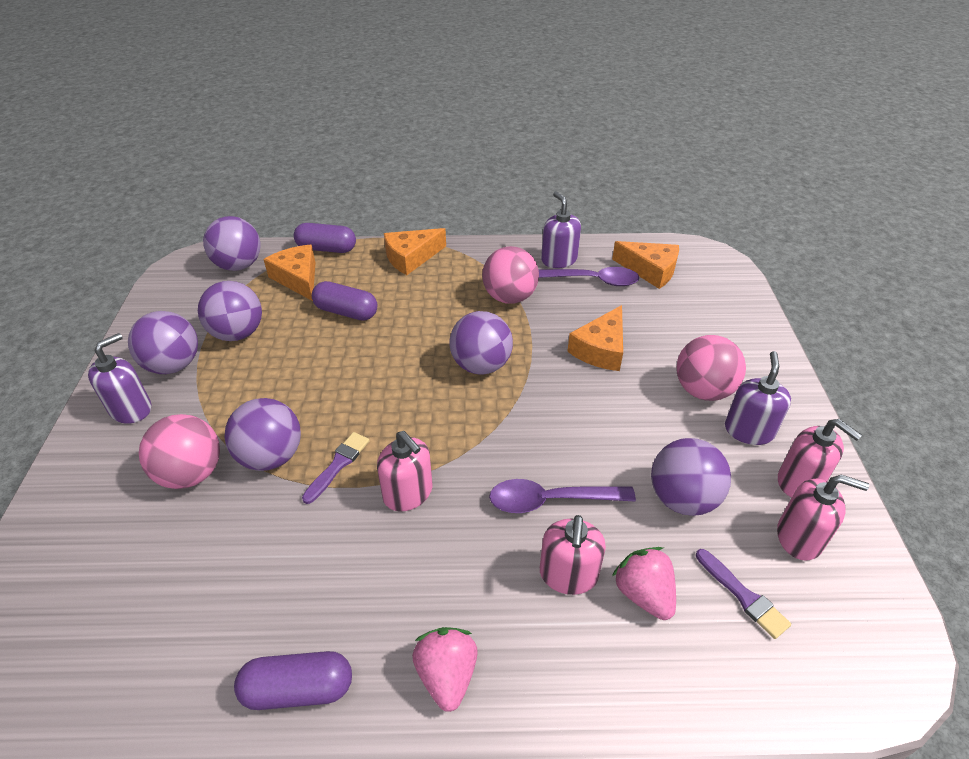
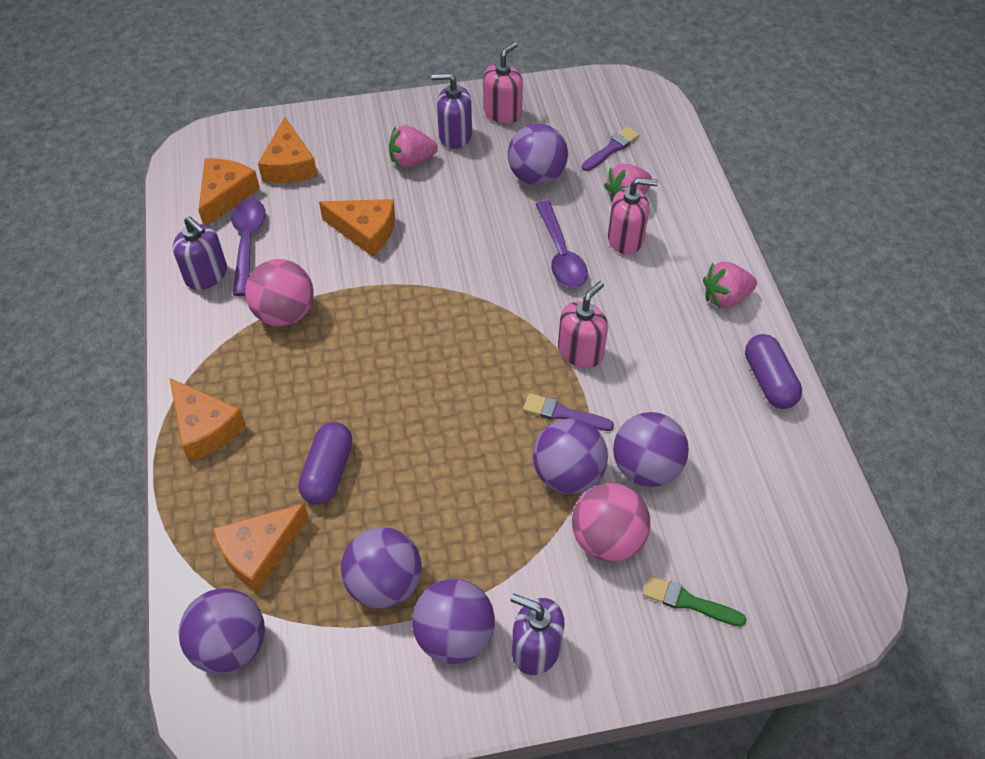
camera: 100 degrees left, 10 degrees up
(94, 523) = (688, 602): none -> green brush
(327, 249) = (184, 538): purple capsule -> none
(481, 365) = (404, 323): purple ball -> purple ball (646, 468)
(559, 260) = (206, 275): purple soap dispenser -> purple soap dispenser turned 105 degrees counterclockwise
(691, 307) = (289, 165): none -> orange cheese
(703, 390) = (411, 161): pink ball -> pink strawberry
(799, 537) = (554, 118): pink soap dispenser -> none

